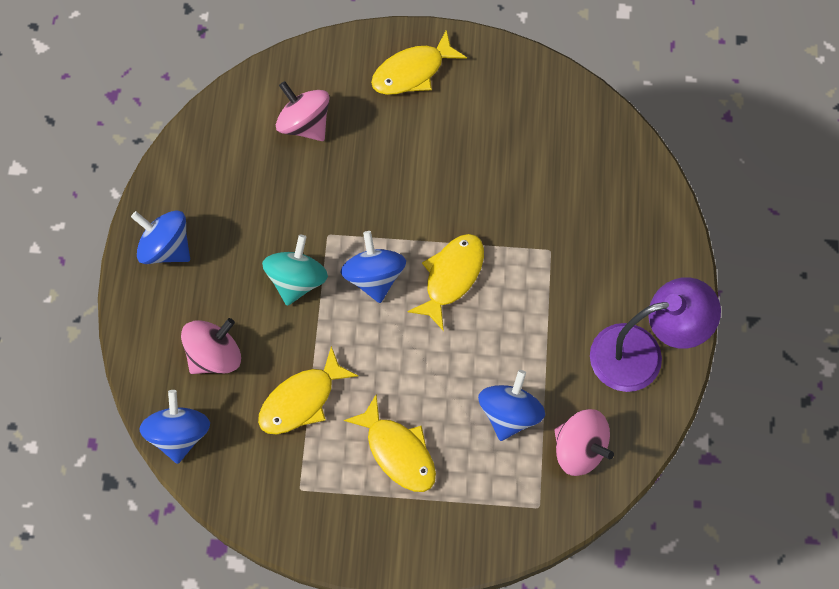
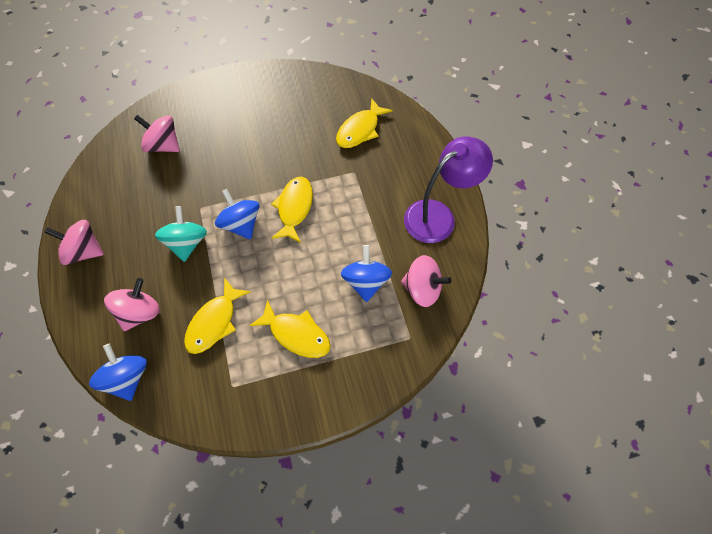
camera: 20 degrees left, 5 degrees down
(166, 247) = (84, 251): blue spinning top -> pink spinning top
(412, 72) = (226, 96): yellow fish -> yellow fish (360, 130)

